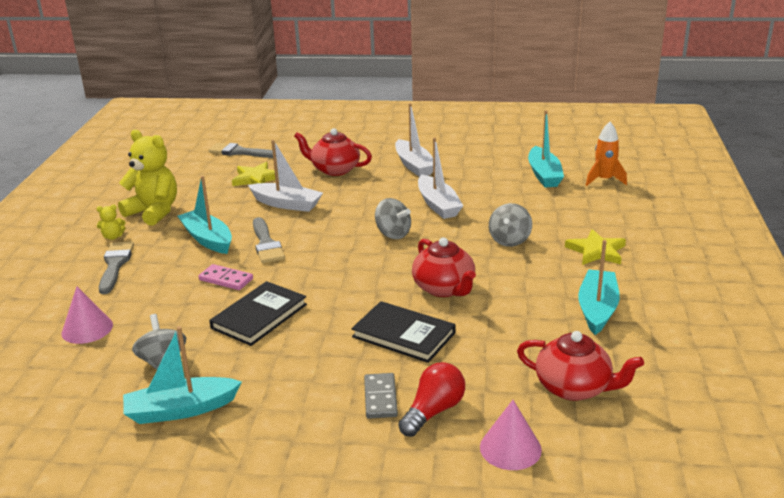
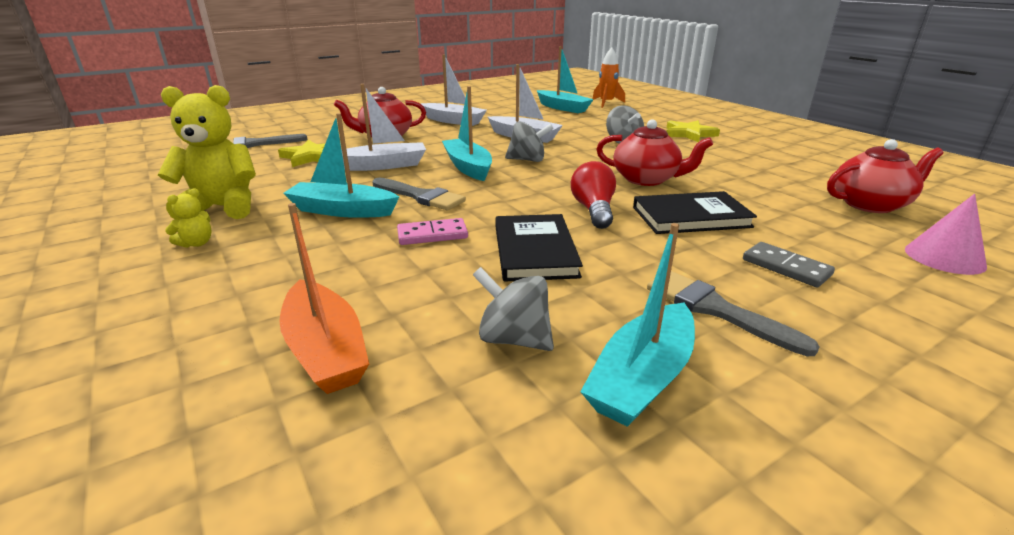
camera: 40 degrees left, 0 degrees up
(87, 329) = (326, 350): pink cone -> orange boat
(115, 265) = (249, 268): grey brush -> grey brush (716, 309)
(433, 411) = (842, 258): red light bulb -> red light bulb (593, 210)
(597, 309) = (766, 160): turquoise boat -> turquoise boat (468, 167)

